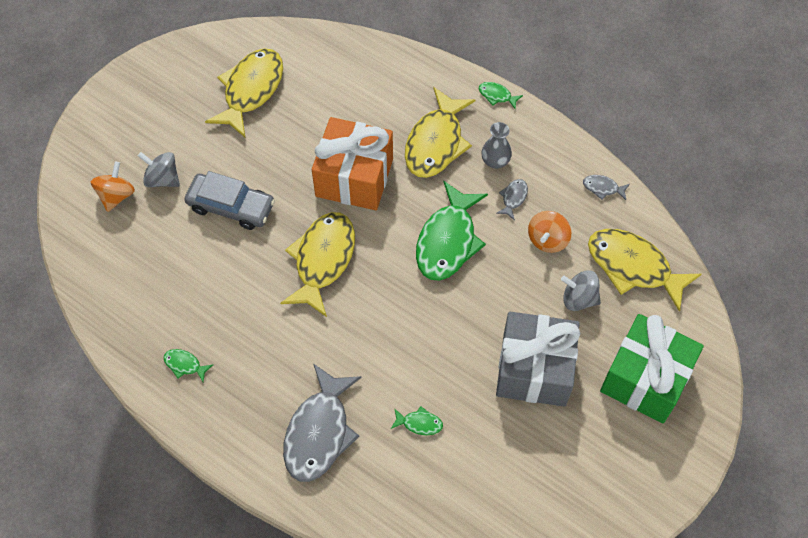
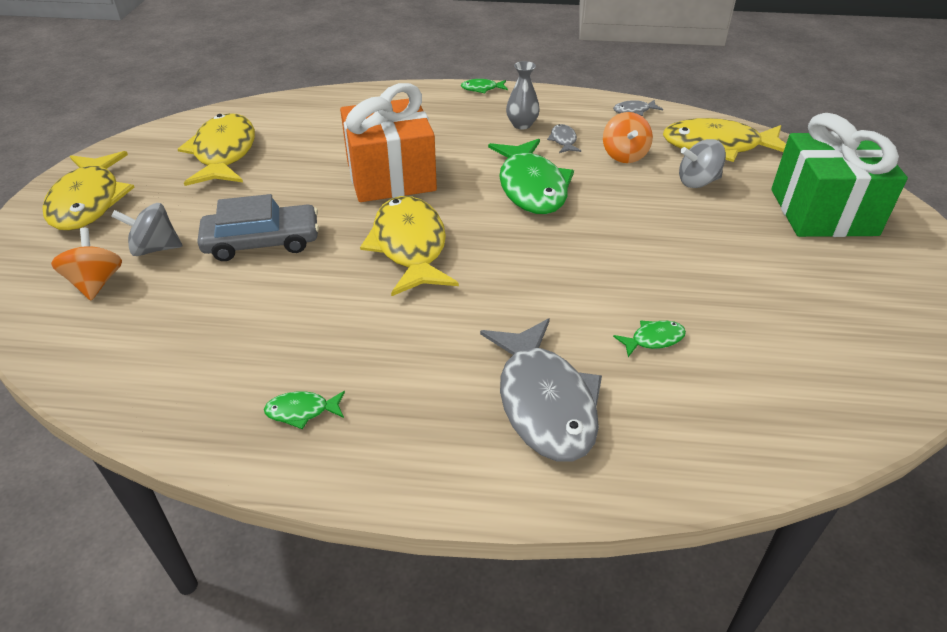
camera: 30 degrees left, 20 degrees down
(436, 142) = (453, 130): yellow fish -> yellow fish (88, 201)
(534, 370) = (718, 246): grey gift -> none

